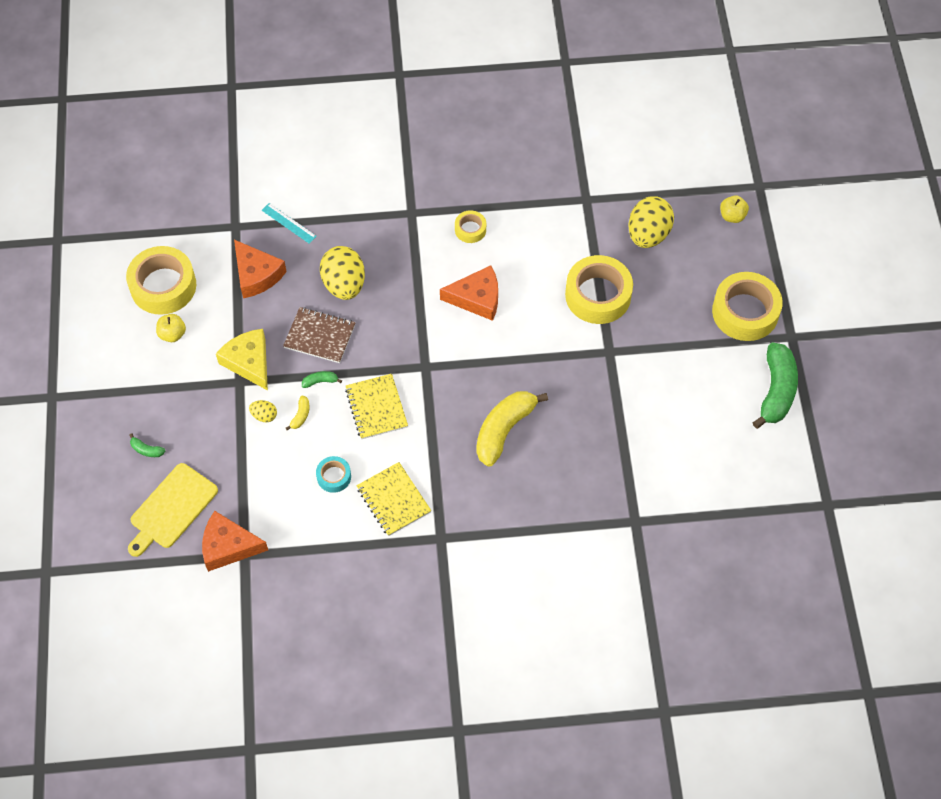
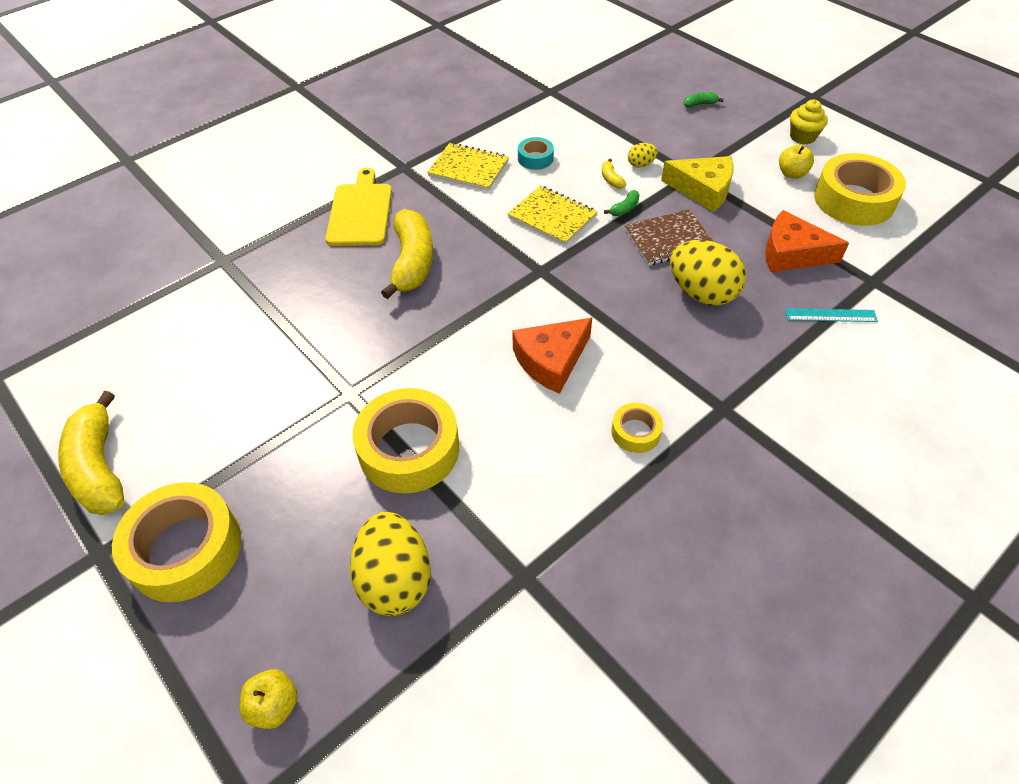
camera: 145 degrees right, 10 degrees down
(118, 361) = (802, 137): none -> yellow cupcake
(172, 509) = (635, 87): yellow cutting board -> yellow cutting board (360, 212)
(228, 546) = (567, 89): orange cheese -> none
(776, 391) = (100, 468): green banana -> yellow banana

